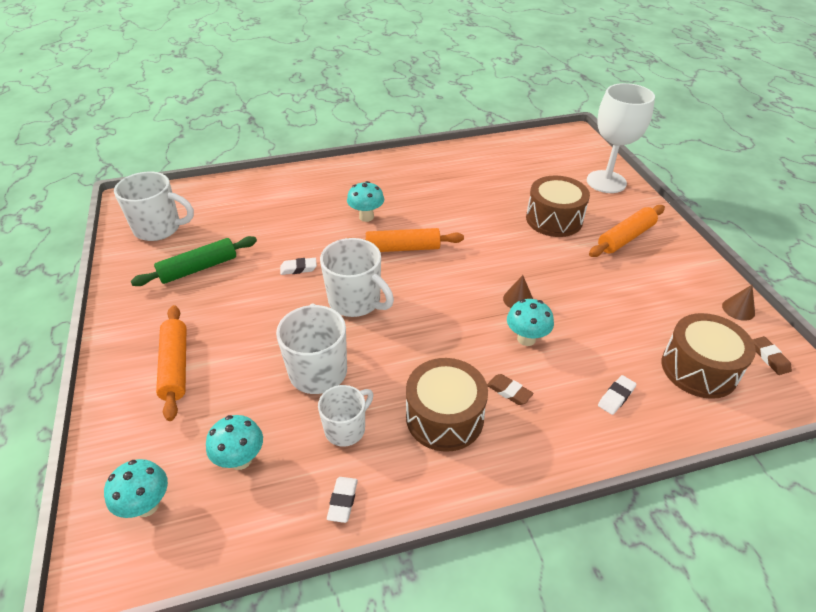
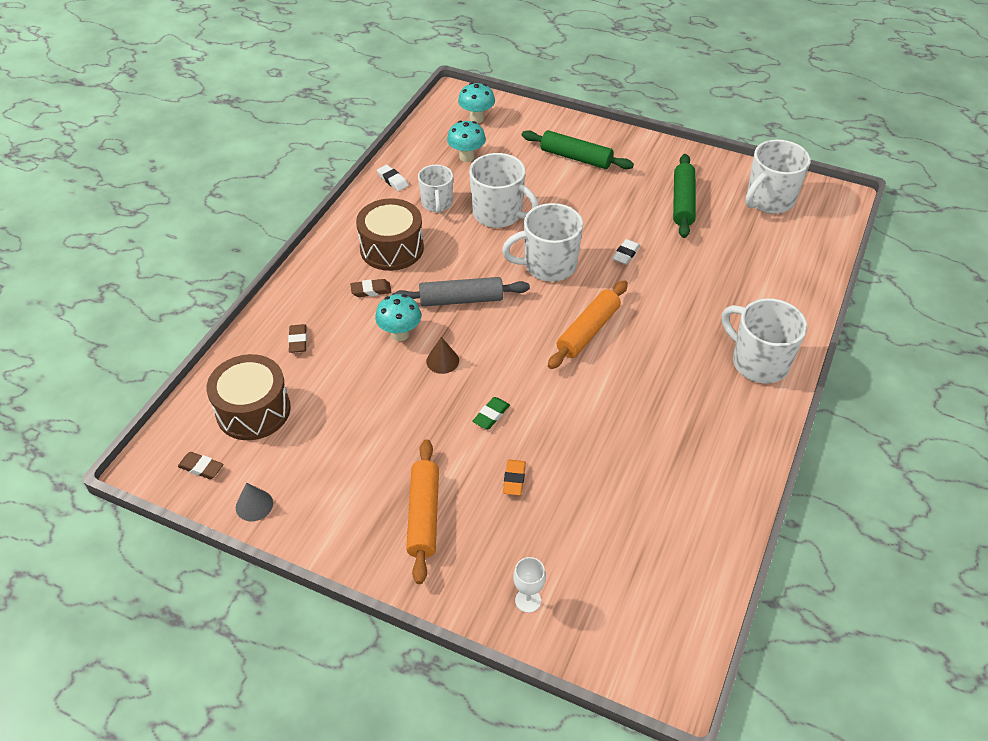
camera: 130 degrees right, 5 degrees up
(175, 366) = (576, 157): orange rolling pin -> green rolling pin
(348, 176) = (758, 362): none -> white mug
(366, 217) = (664, 334): turquoise mushroom -> none
(449, 327) = (461, 299): none -> grey rolling pin
(527, 251) = (491, 415): none -> green eraser
(554, 219) = (514, 479): brown drum -> orange eraser
(606, 182) = (528, 600): white goblet -> white goblet, size x0.41
(616, 397) = (298, 341): white eraser -> brown eraser
(738, 309) = (254, 505): brown cone -> grey cone

